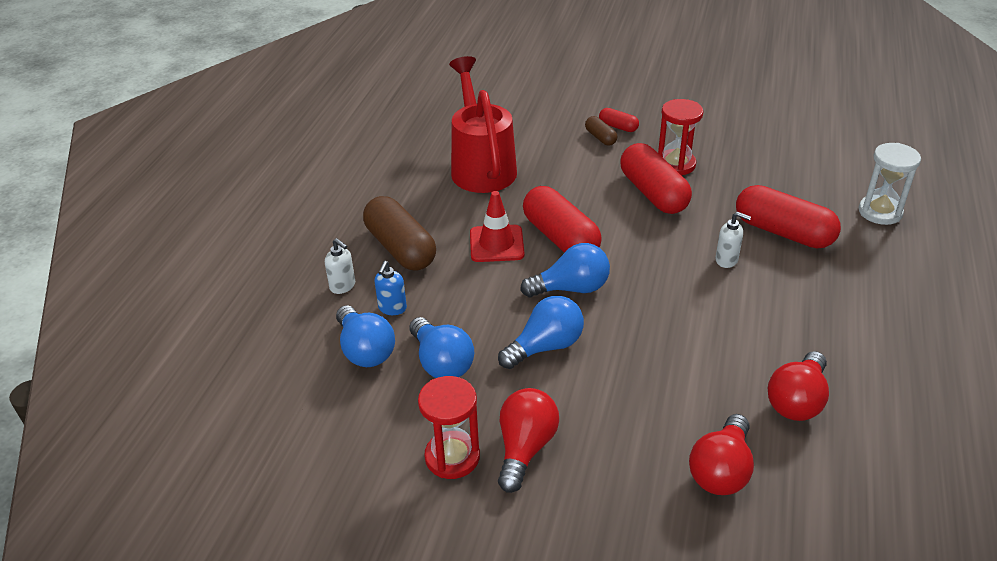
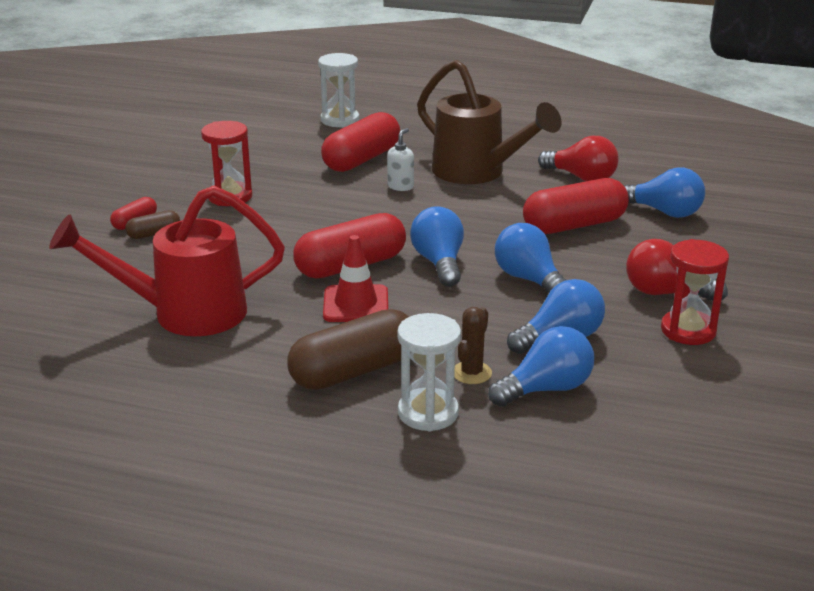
camera: 90 degrees left, 10 degrees down
(343, 286) = (428, 413): white soap dispenser -> white hourglass
(392, 308) = (471, 373): blue soap dispenser -> brown cactus
(653, 193) = (280, 212): red capsule -> red capsule (574, 225)
(721, 470) = (664, 212): red light bulb -> blue light bulb
(779, 313) = (477, 173): none -> brown watering can

